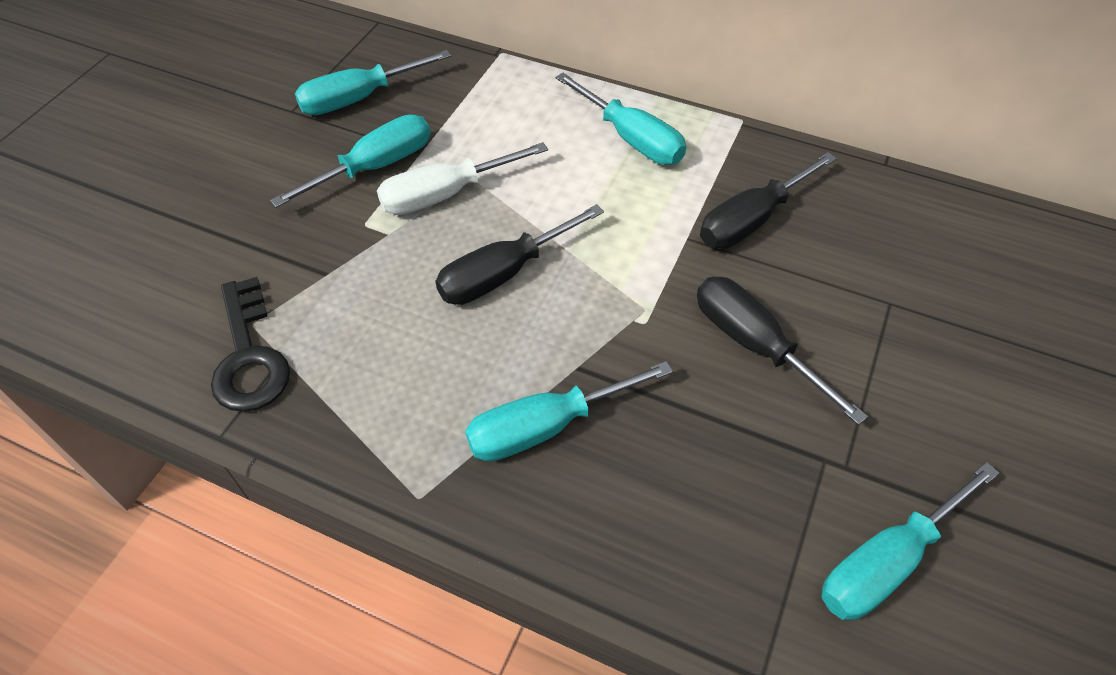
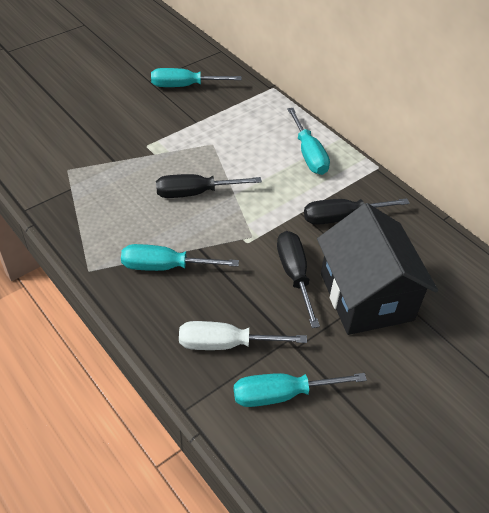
camera: 25 degrees right, 5 degrees down
(249, 356) = (57, 182): black key -> none
(375, 167) = (169, 121): turquoise screwdriver -> none
(446, 194) = (194, 146): white screwdriver -> white screwdriver (226, 344)
(878, 332) = (366, 296): none -> black house

